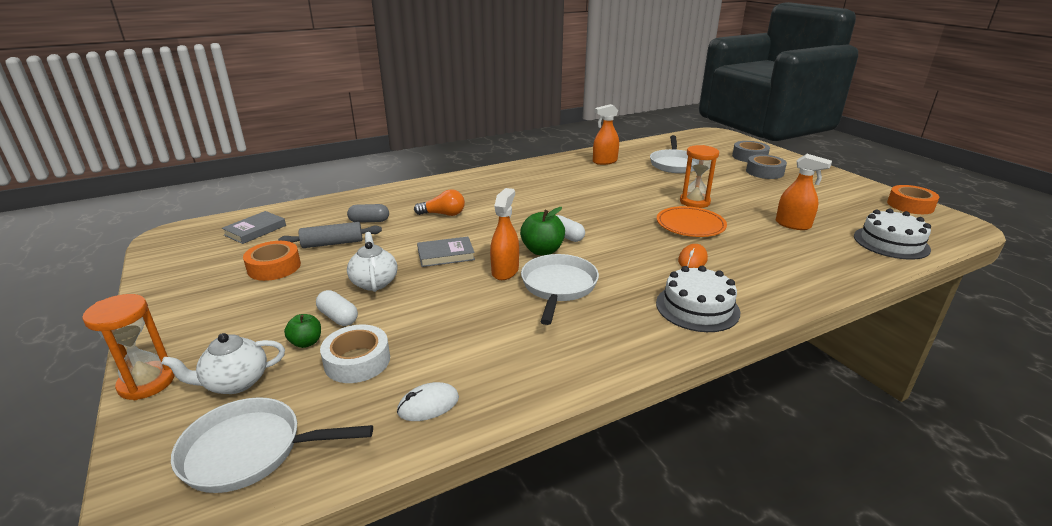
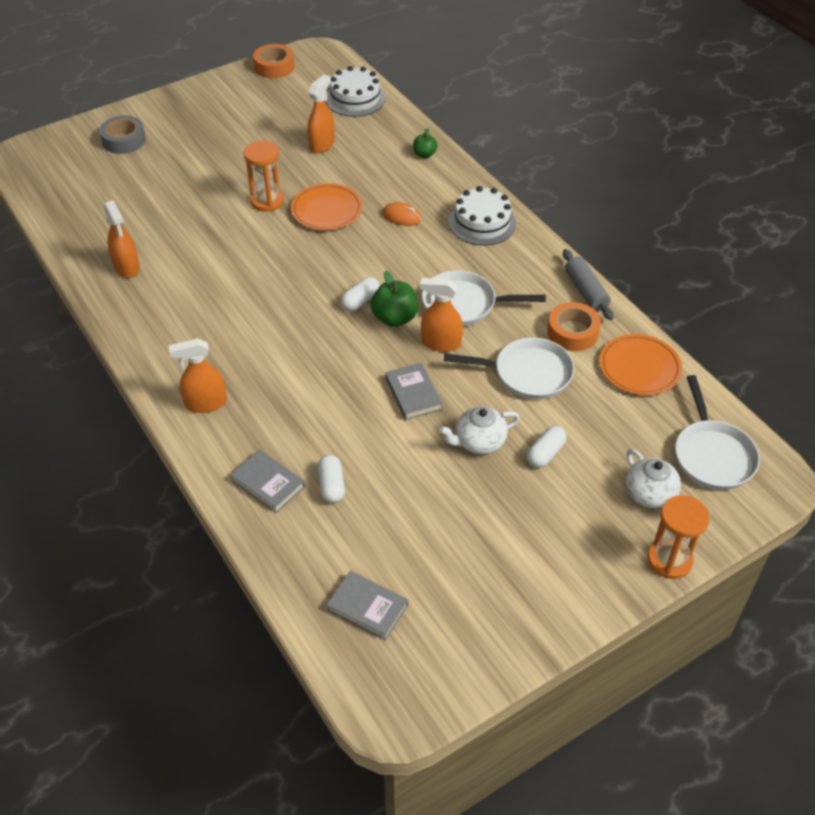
camera: 95 degrees left, 20 degrees up
(274, 267) = (461, 544): orange tape -> orange tape (572, 332)
(306, 342) = (588, 465): green apple -> green apple (424, 154)
(332, 243) = (397, 506): grey rolling pin -> grey rolling pin (585, 291)
(357, 361) = (603, 422): white tape -> none
(369, 221) = (331, 485): grey capsule -> white capsule
(385, 202) = (268, 483): none -> grey book
(428, 405) = (639, 367): white mouse -> orange plate
(443, 214) = (307, 413): orange light bulb -> none
(467, 184) = (205, 403): none -> orange spray bottle
(674, 164) = (144, 205): white pan -> white pan (527, 373)
(764, 172) = (178, 137): grey tape -> none

